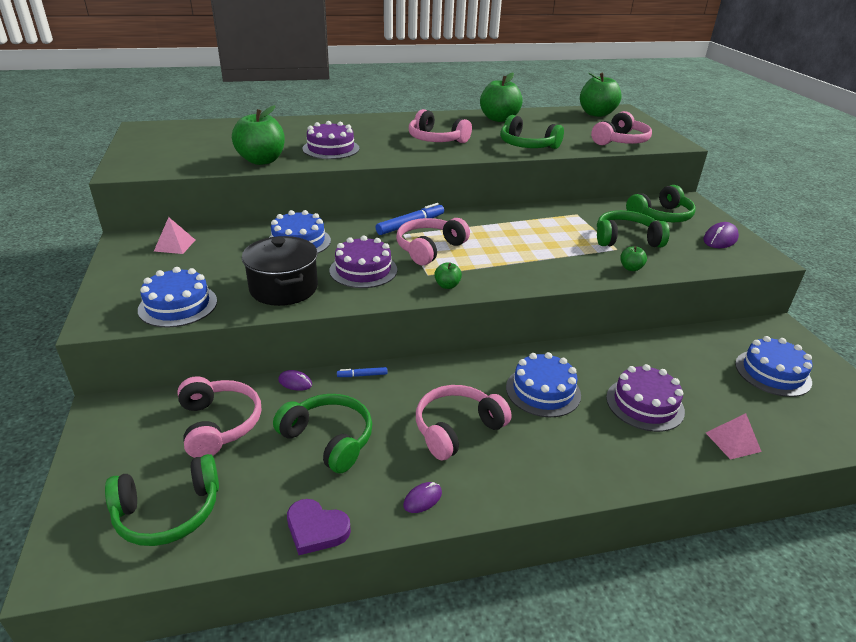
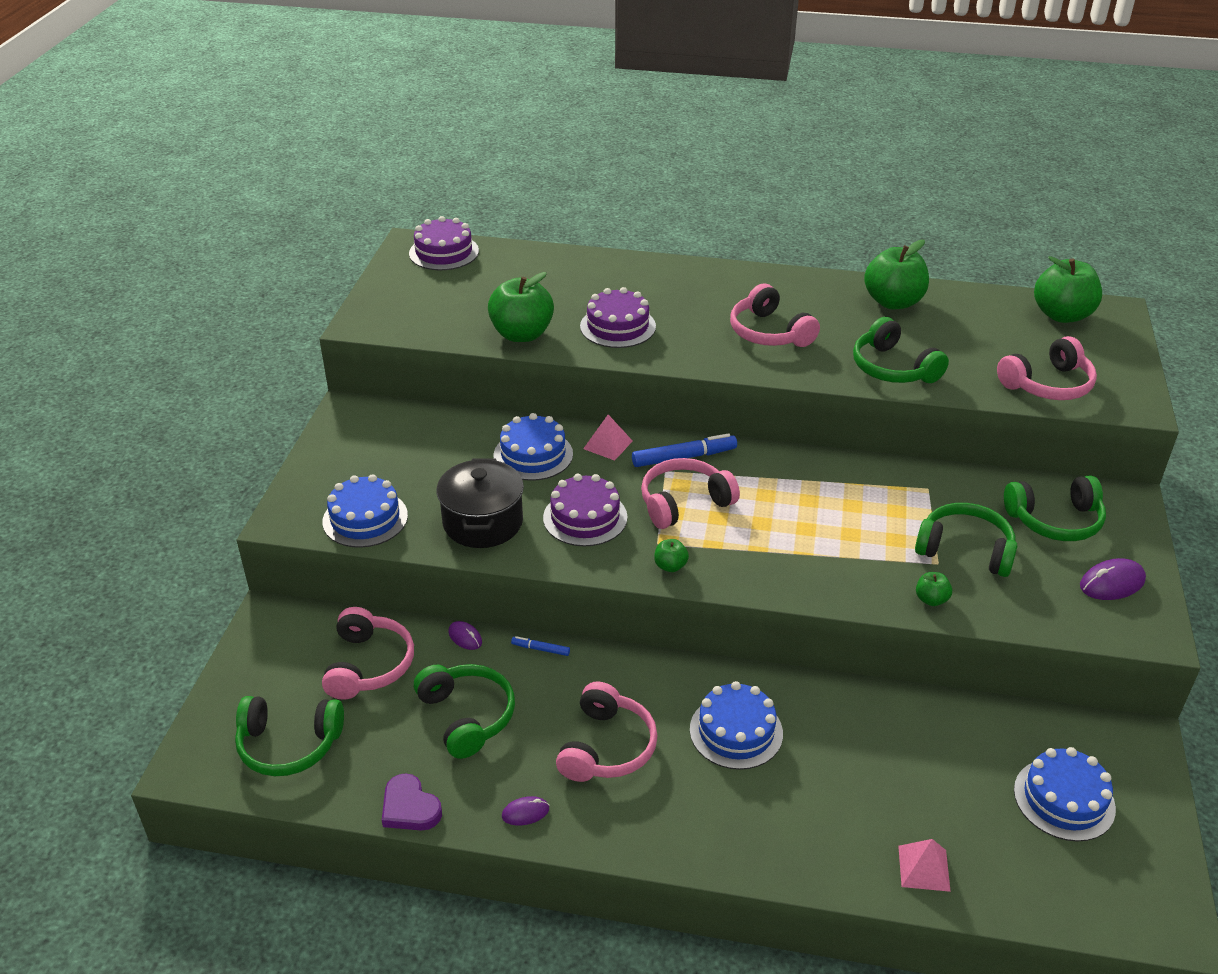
camera: 25 degrees right, 5 degrees up
(175, 245) = (395, 429): pink pyramid -> pink pyramid (608, 444)
(457, 429) = (607, 747): pink headphones -> pink headphones turned 120 degrees clockwise
(644, 404) = (850, 787): purple cake -> purple cake (444, 252)

